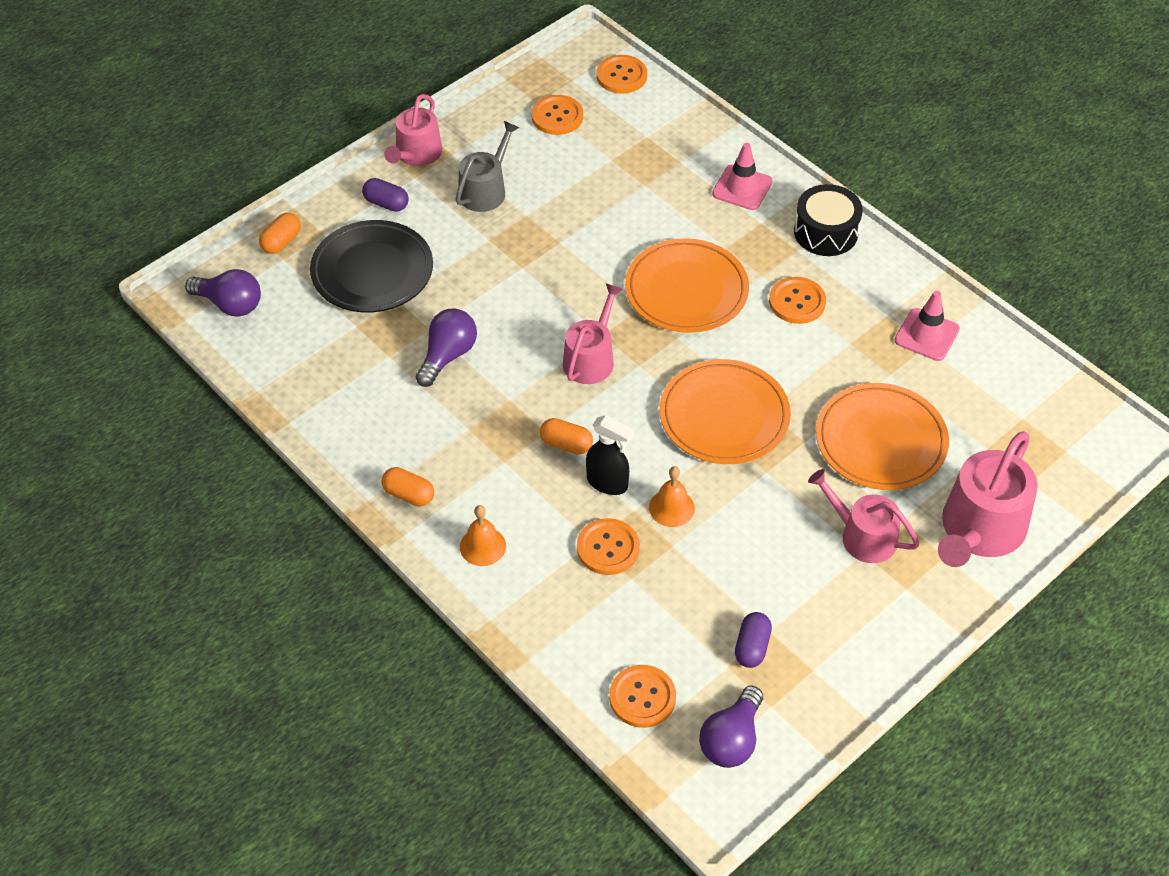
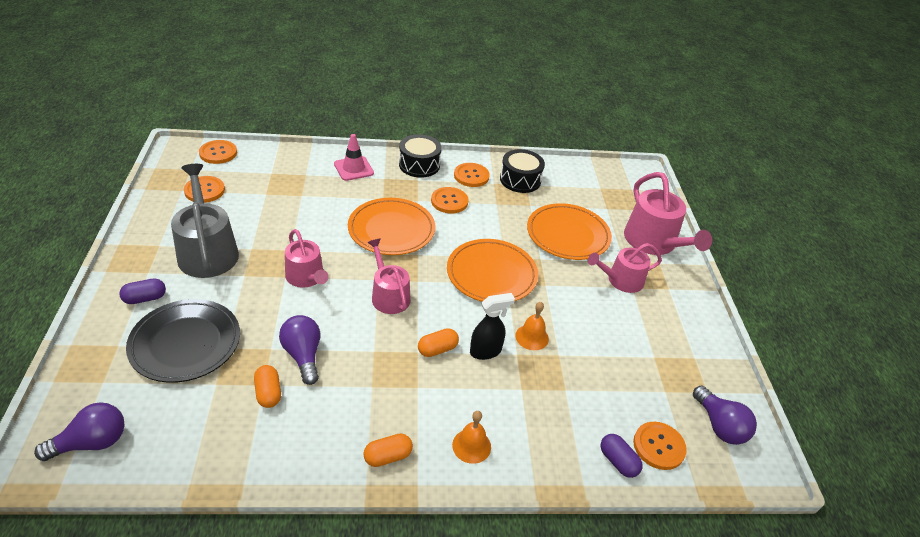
camera: 55 degrees left, 10 degrees down
(281, 242) = (87, 372): orange capsule -> orange capsule (268, 393)
(416, 154) = (132, 259): pink watering can -> pink watering can (306, 277)
(485, 190) = (207, 251): grey watering can -> grey watering can, size x1.56
(608, 548) = (533, 384): orange button -> orange button (471, 176)
(752, 647) = (659, 371): purple capsule -> purple capsule (618, 461)
(926, 335) = (520, 180): pink traffic cone -> black drum

